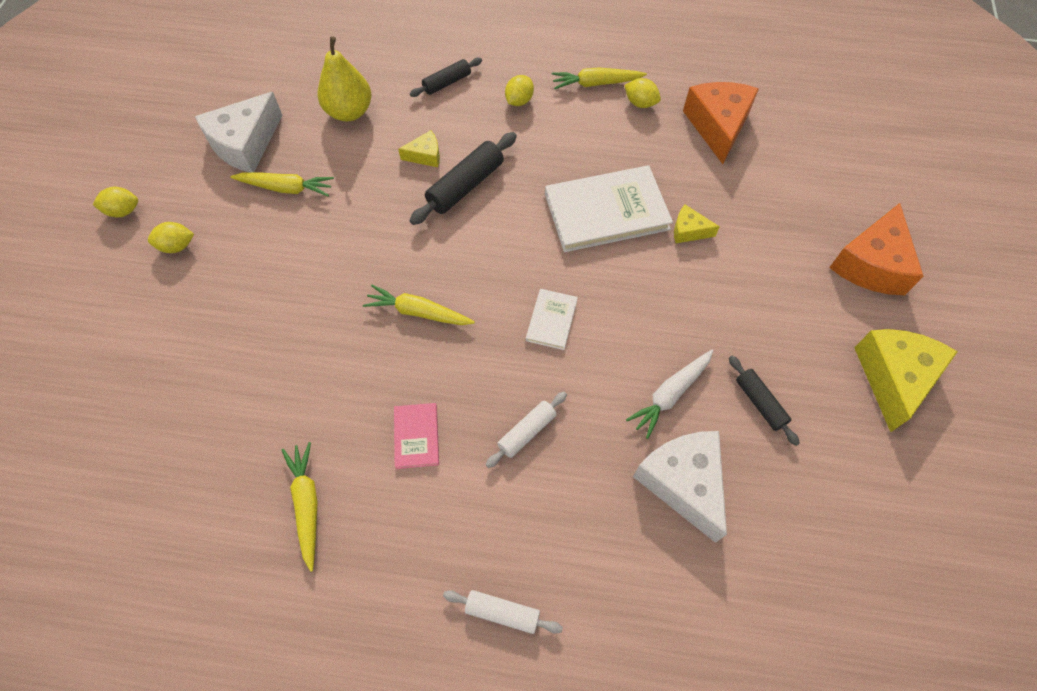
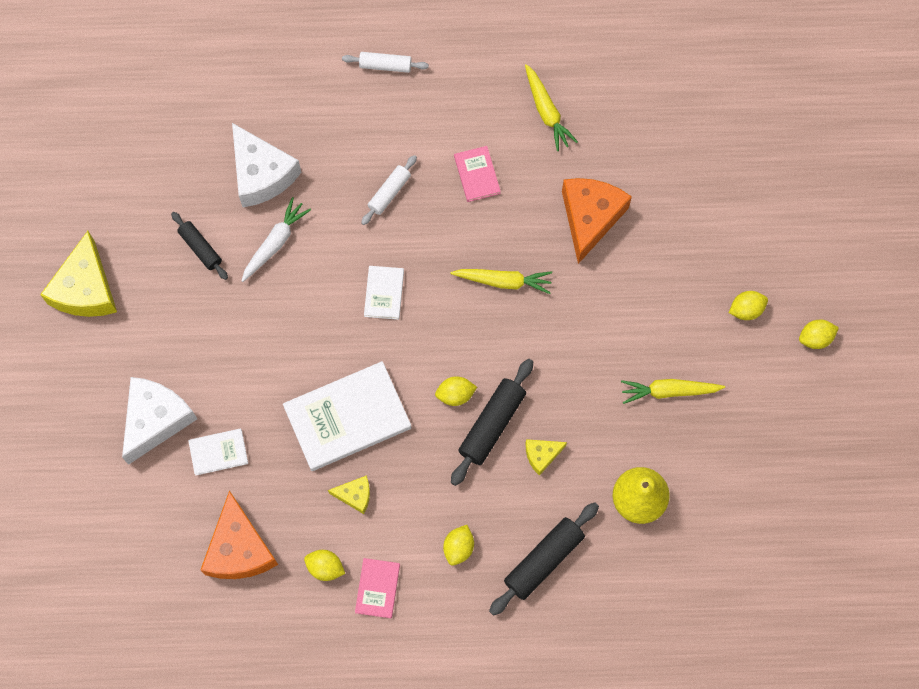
camera: 170 degrees right, 10 degrees up
(245, 144) = (731, 438): white cheese -> white cheese (156, 419)
(447, 83) = (543, 560): black rolling pin -> black rolling pin, size x1.61
(495, 215) = (455, 394): none -> yellow lemon
(595, 84) = (377, 588): yellow carrot -> pink book
(688, 231) = (266, 409): yellow cheese -> yellow cheese (355, 495)
(737, 201) = (218, 452): none -> white book
(871, 264) = (92, 400): orange cheese -> orange cheese (590, 218)

